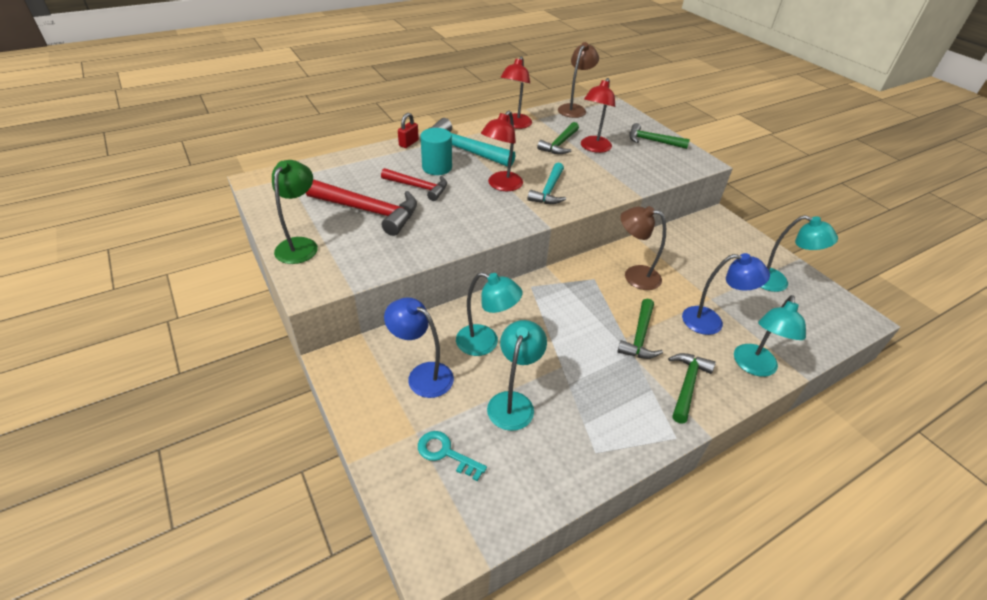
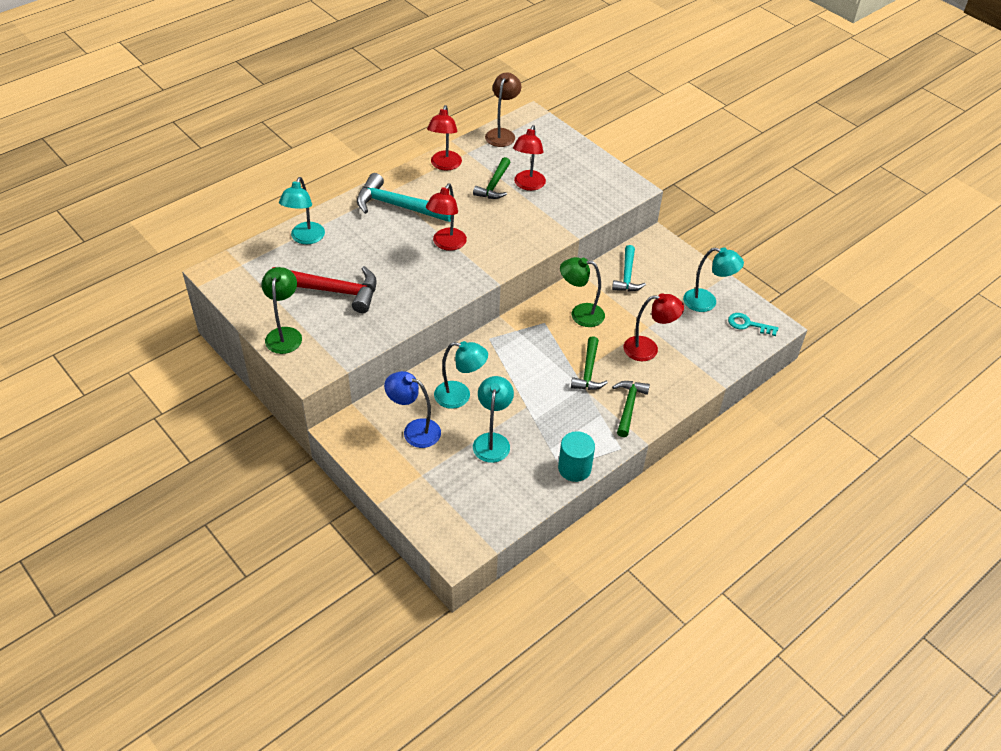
camera: 10 degrees left, 5 degrees up
(408, 143) = (344, 205): red padlock -> none
(418, 187) = (369, 258): red hammer -> none
(437, 167) = (380, 232): turquoise cylinder -> turquoise cylinder (574, 468)
(446, 453) = (448, 486): turquoise key -> turquoise key (748, 324)
(549, 190) = (492, 244): turquoise hammer -> turquoise hammer (627, 275)
(634, 275) = (580, 314): brown lamp -> green lamp
(652, 141) = (585, 168): green hammer -> none
(711, 322) = (648, 349): blue lamp -> red lamp
(754, 367) = (682, 383): turquoise lamp -> turquoise lamp (305, 238)

